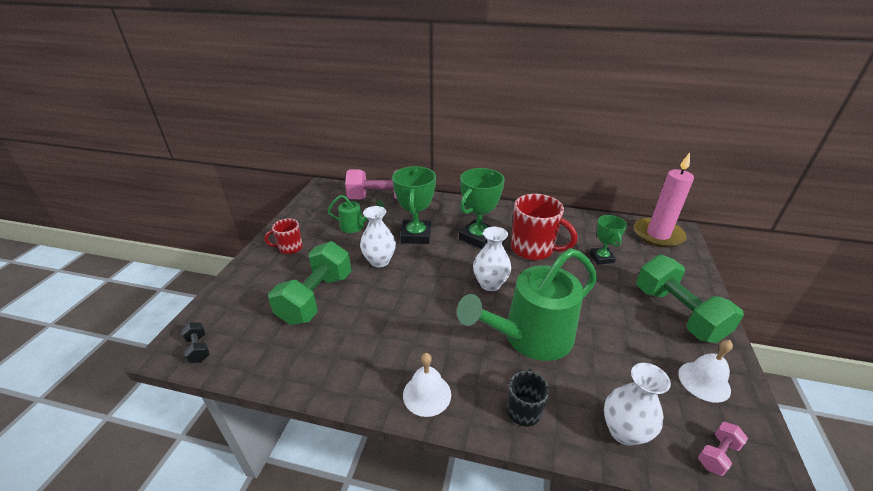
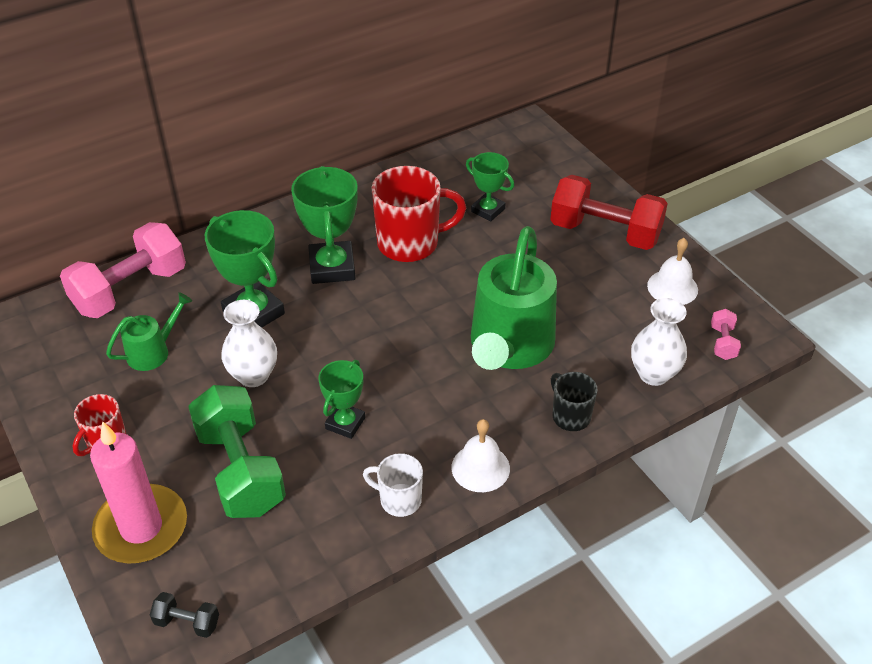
camera: 45 degrees left, 10 degrees up
(361, 373) = (399, 500): none -> white mug
(389, 312) = (345, 423): none -> green trophy
(490, 284) = (411, 317): white vase -> none
(658, 235) = (514, 144): pink candle -> pink candle (141, 527)
(677, 313) = (605, 232): green dumbbell -> red dumbbell

